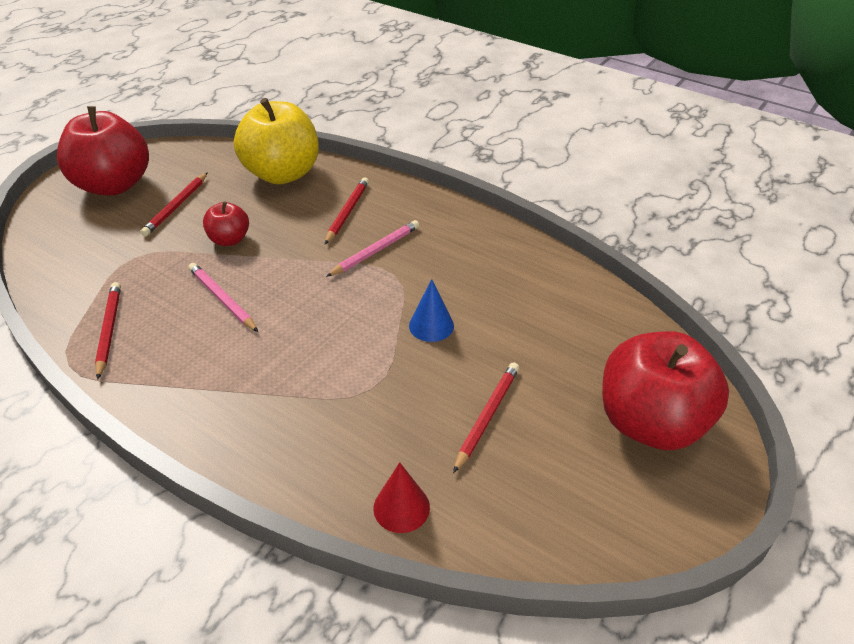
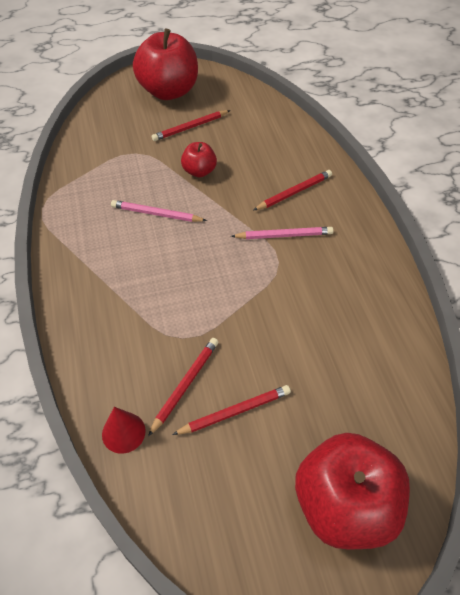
camera: 40 degrees right, 10 degrees up
(109, 330) = (79, 197): red pencil -> red pencil (185, 385)
(222, 299) = (156, 214): pink pencil -> pink pencil turned 75 degrees counterclockwise
(282, 174) = (279, 136): yellow apple -> none
(431, 325) = (265, 318): blue cone -> none

